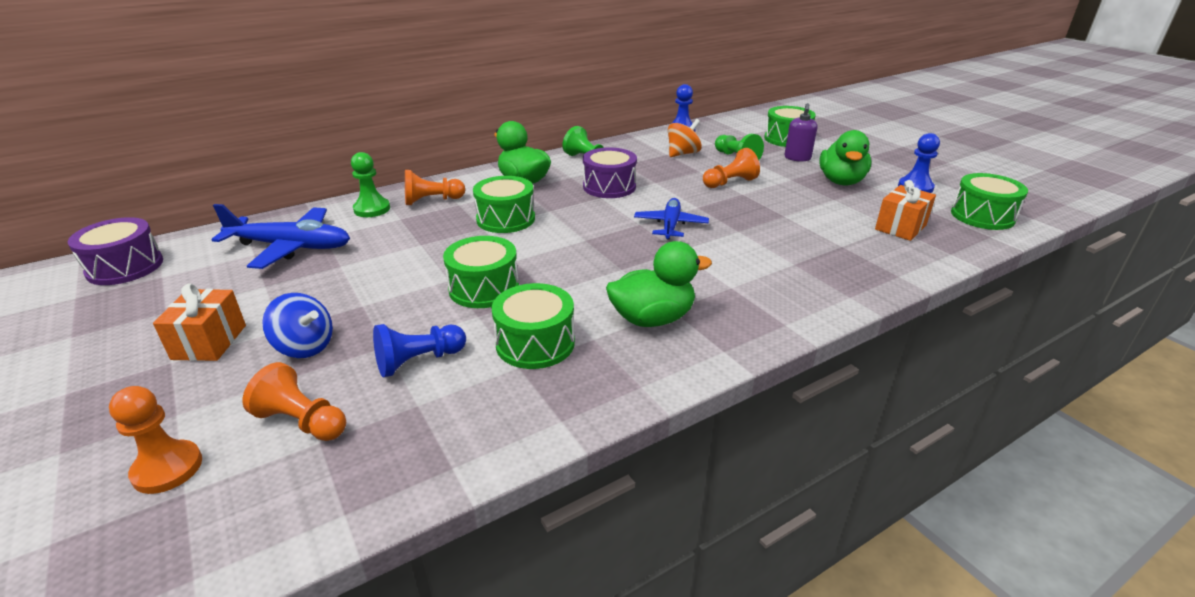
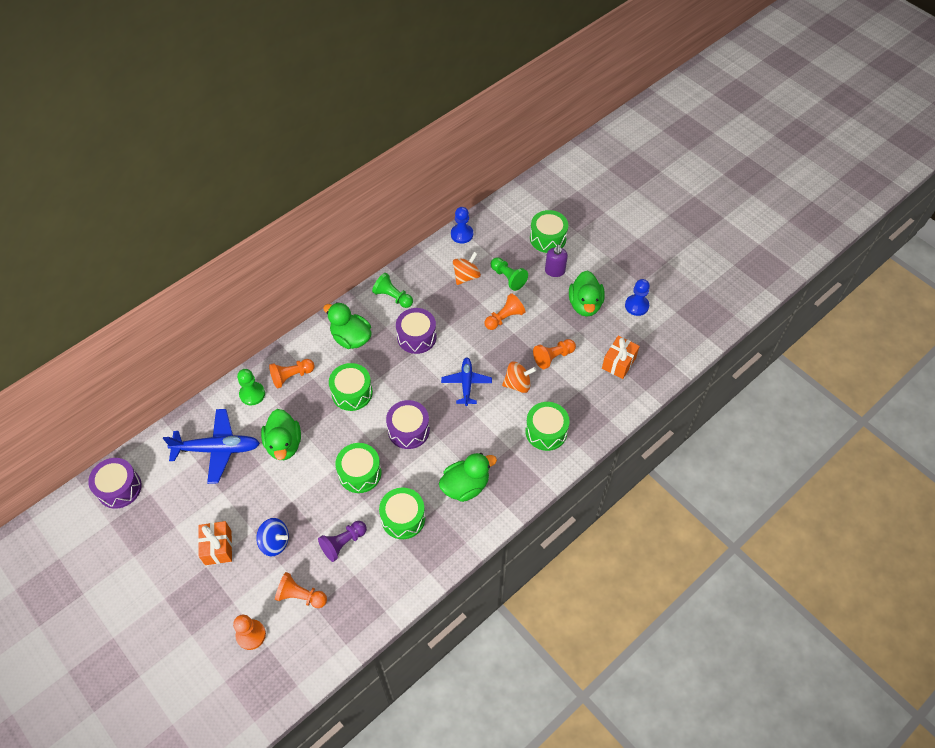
camera: 10 degrees left, 25 degrees up
(386, 252) = (284, 444): none -> green duck
(418, 361) = (343, 543): blue pawn -> purple pawn
(574, 256) = (408, 430): none -> purple drum
(747, 232) = (518, 384): none -> orange spinning top
(799, 215) = (553, 357): none -> orange pawn
(982, 216) = (675, 340): green drum -> green drum (546, 431)

